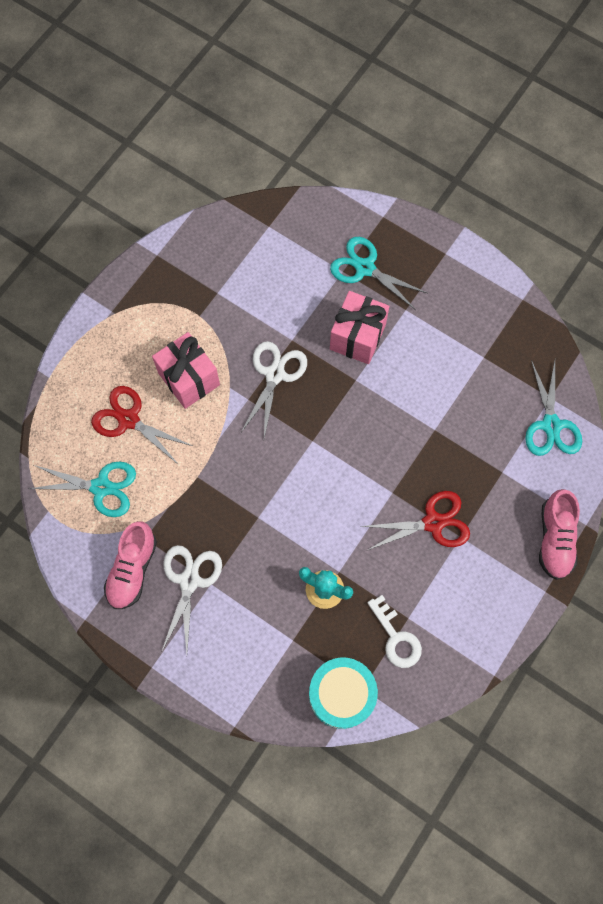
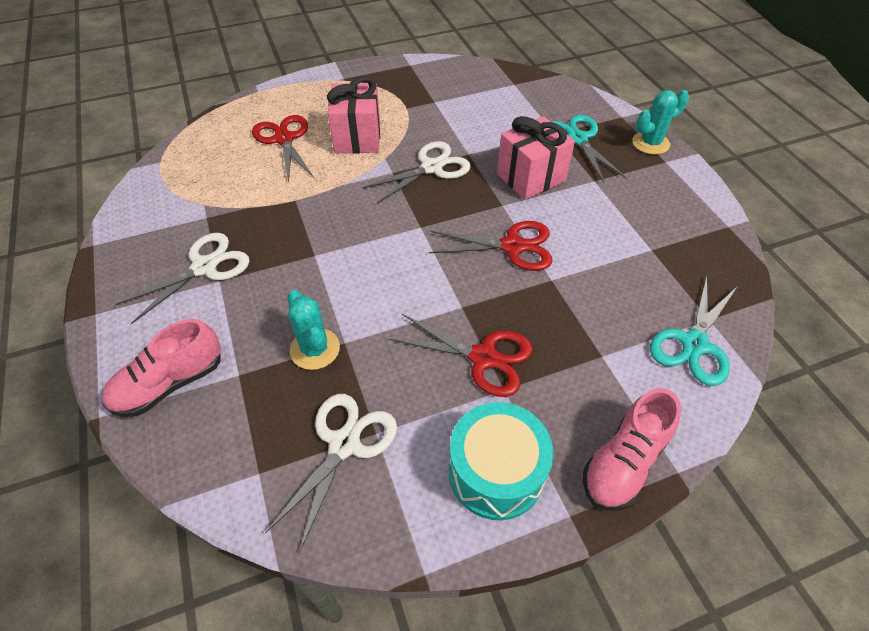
camera: 35 degrees right, 20 degrees down
(101, 487) = (214, 167): turquoise scissors -> none
(132, 569) = (170, 232): pink shoe -> pink shoe (170, 383)
(341, 694) = (230, 463): turquoise drum -> turquoise drum (496, 472)
(390, 416) = (512, 246): none -> red scissors
(396, 637) = (344, 444): white key -> white scissors
(423, 238) = (650, 143): none -> turquoise cactus

